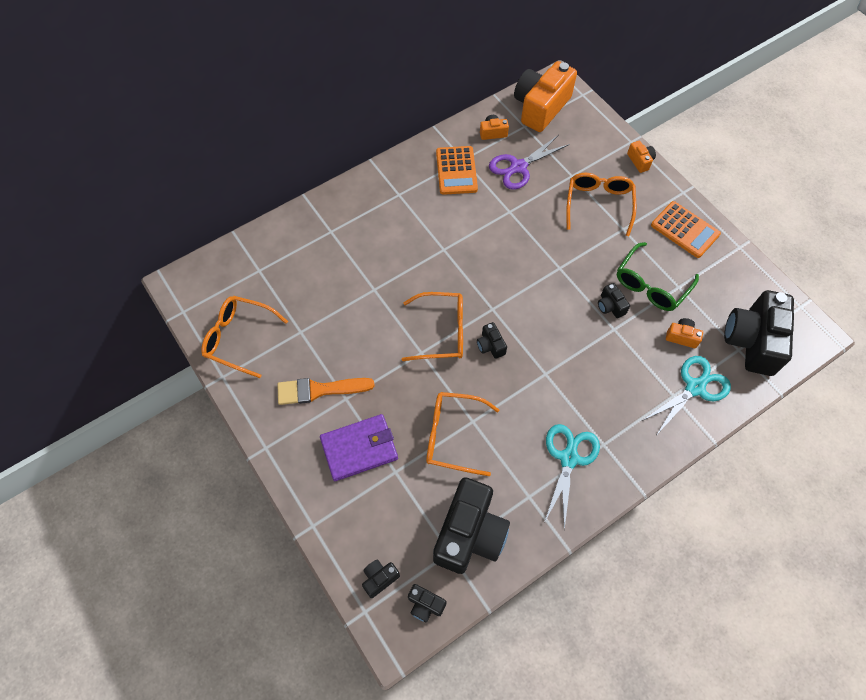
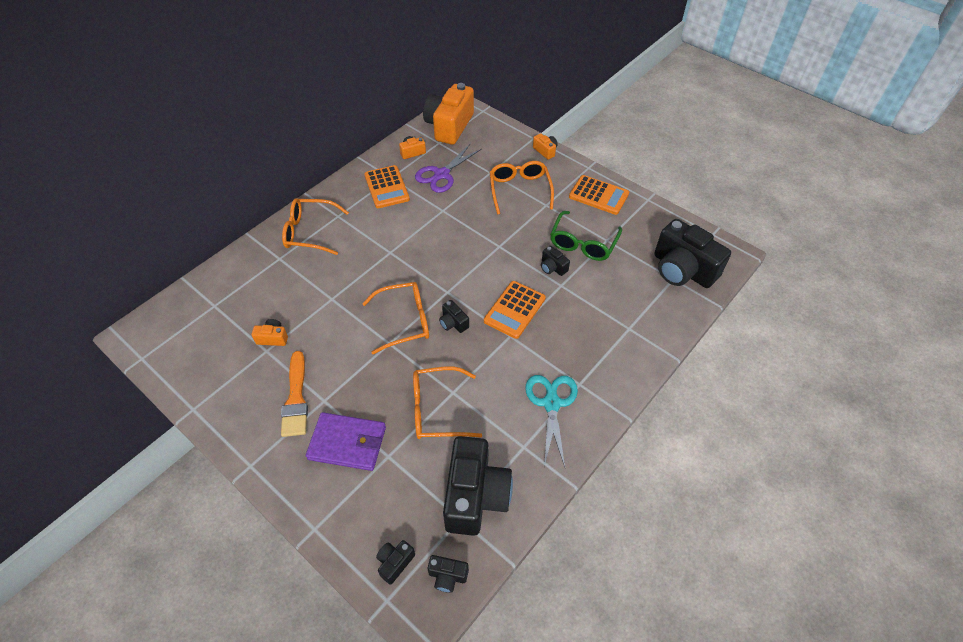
camera: 15 degrees left, 10 degrees down
(239, 338) = (204, 370): orange glasses -> orange glasses (310, 232)
(319, 390) = (296, 399): orange brush -> orange brush turned 75 degrees counterclockwise
(359, 449) = (347, 443): purple wallet -> purple wallet turned 45 degrees clockwise
(557, 346) = (514, 310): none -> orange calculator
(681, 337) = (622, 279): orange camera -> orange camera (273, 338)
(695, 387) = (646, 317): turquoise scissors -> none
(752, 341) = (682, 269): black camera -> black camera turned 45 degrees counterclockwise

